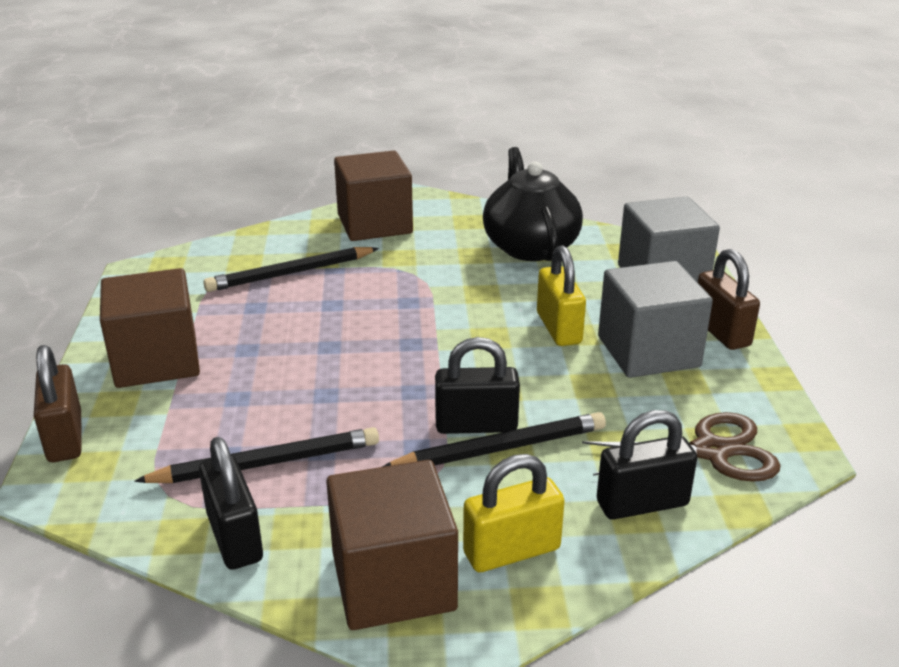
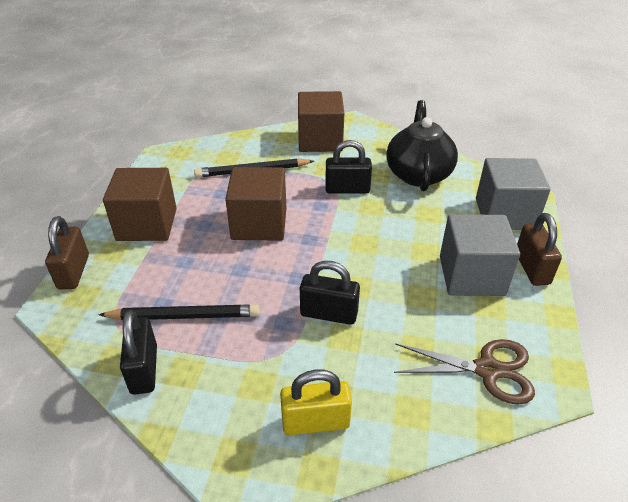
camera: 15 degrees right, 10 degrees up
(393, 582) = (229, 428): brown cube -> brown cube (259, 224)
(501, 449) = (339, 336): black pencil -> none
(558, 328) = (414, 244): yellow padlock -> none
(642, 503) = (421, 403): black padlock -> black padlock (347, 189)

